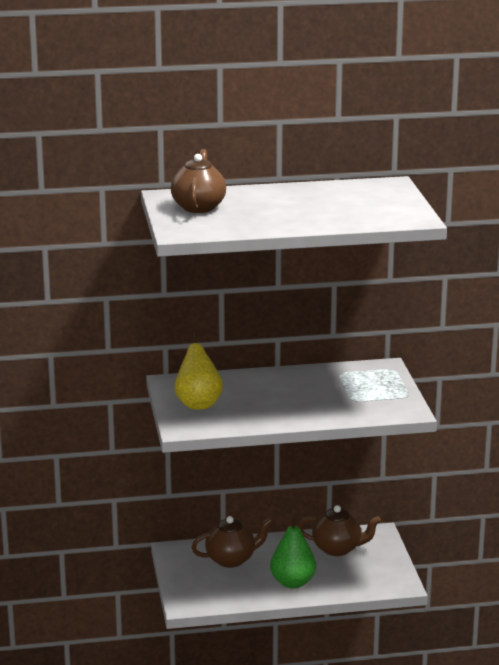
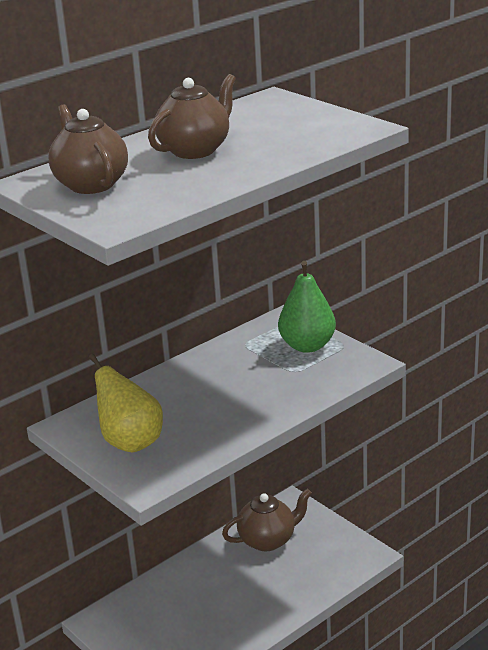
camera: 30 degrees left, 5 degrees up
(231, 559) = (171, 604): brown teapot -> brown teapot (195, 150)
(292, 582) = (260, 603): green pear -> green pear (307, 346)

